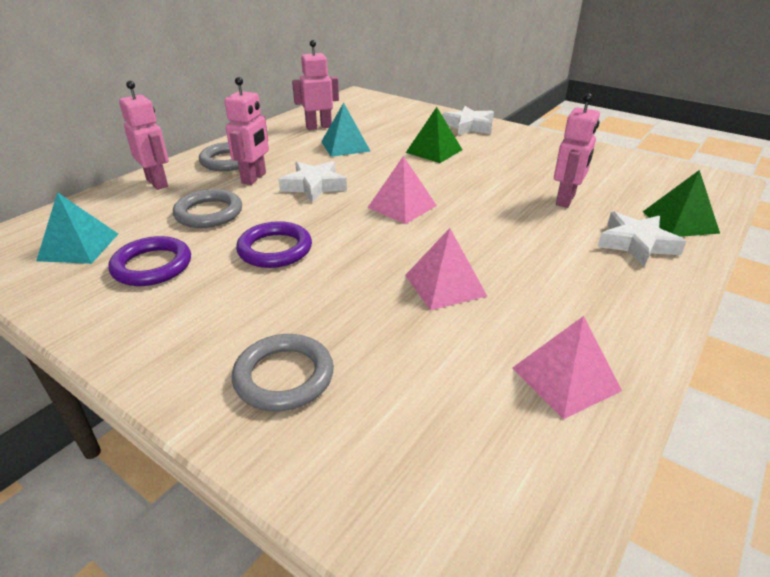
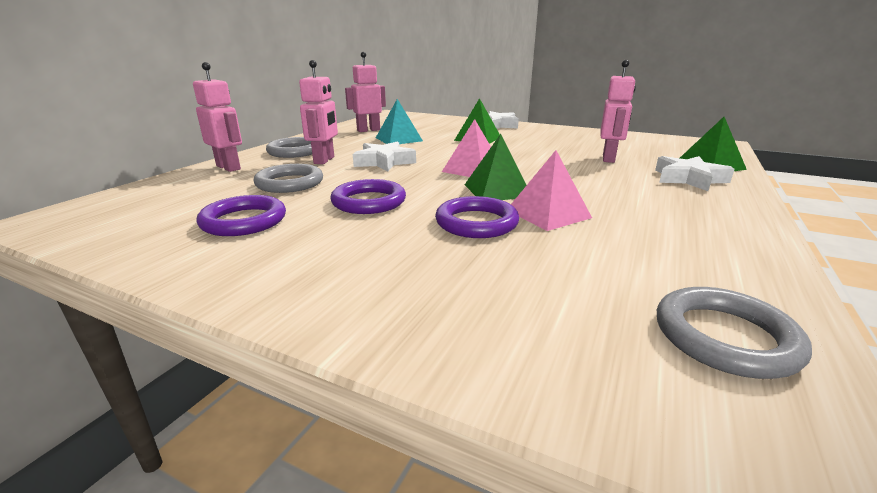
camera: 10 degrees left, 10 degrees down
(79, 246) = (156, 213): turquoise pyramid -> none
(284, 376) = (431, 292): grey ring -> grey ring (725, 337)
(366, 291) = (476, 223): none -> purple ring
(411, 243) = (497, 190): none -> green pyramid
(565, 379) = (713, 267): pink pyramid -> none

